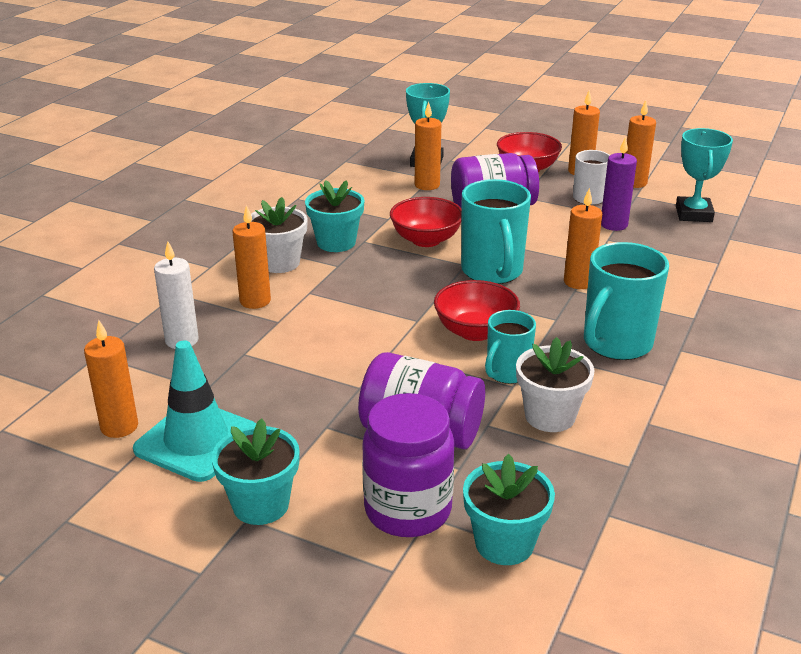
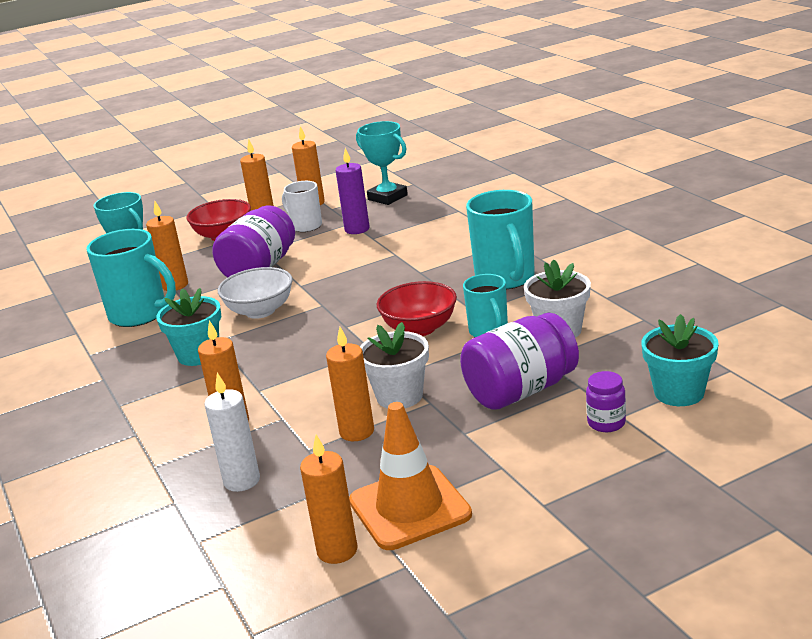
camera: 50 degrees left, 5 degrees down
(196, 441) = (409, 508): turquoise traffic cone -> orange traffic cone
(260, 505) = (533, 493): turquoise flower pot -> none
(279, 263) = (188, 393): white flower pot -> white flower pot (399, 396)
(408, 510) = (606, 423): purple jar -> purple jar, size x0.49
(426, 240) = (260, 311): red bowl -> white bowl
(492, 272) = (349, 296): turquoise mug -> turquoise mug (140, 315)
(578, 282) = (412, 267): orange candle -> orange candle (357, 432)

